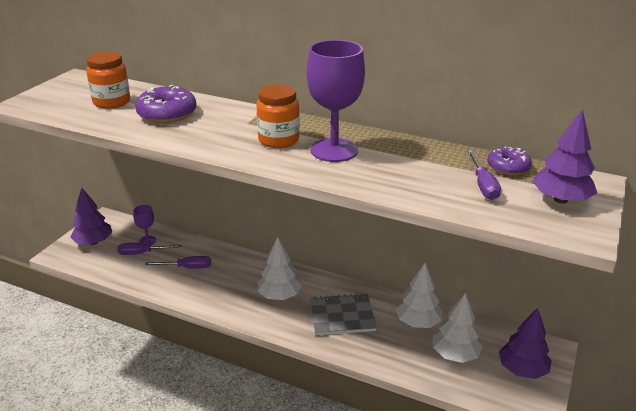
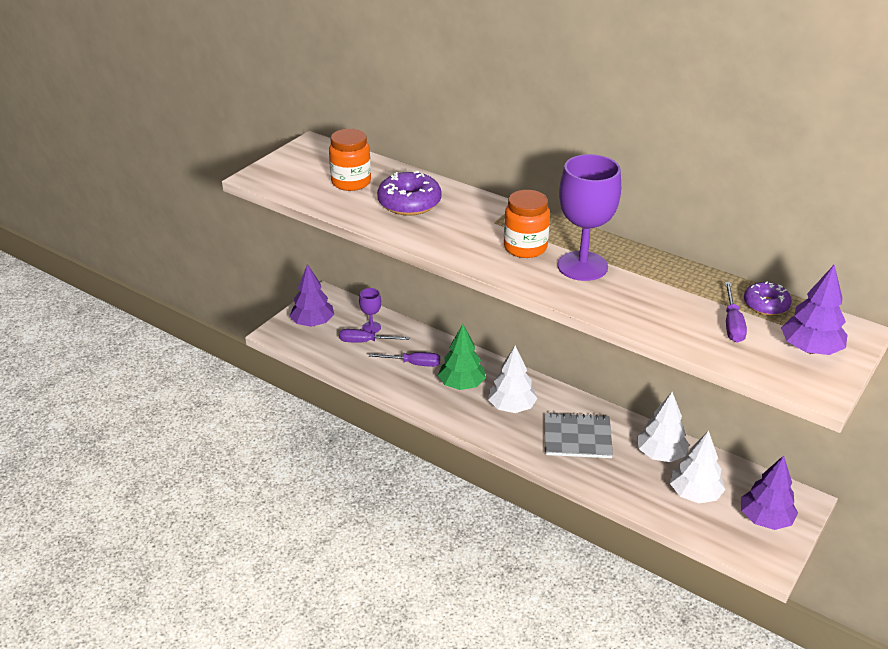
camera: 10 degrees right, 5 degrees up
(232, 281) = (461, 384): none -> green tree

